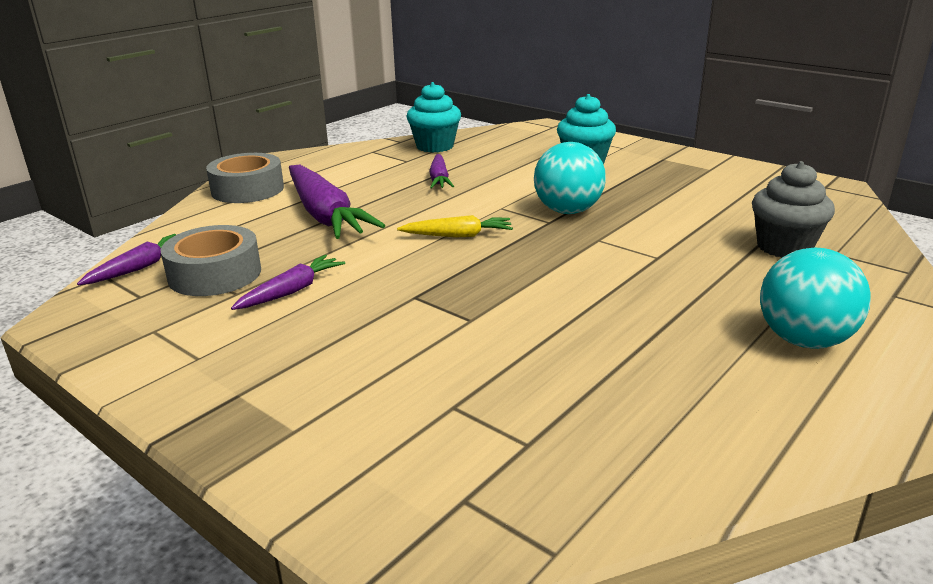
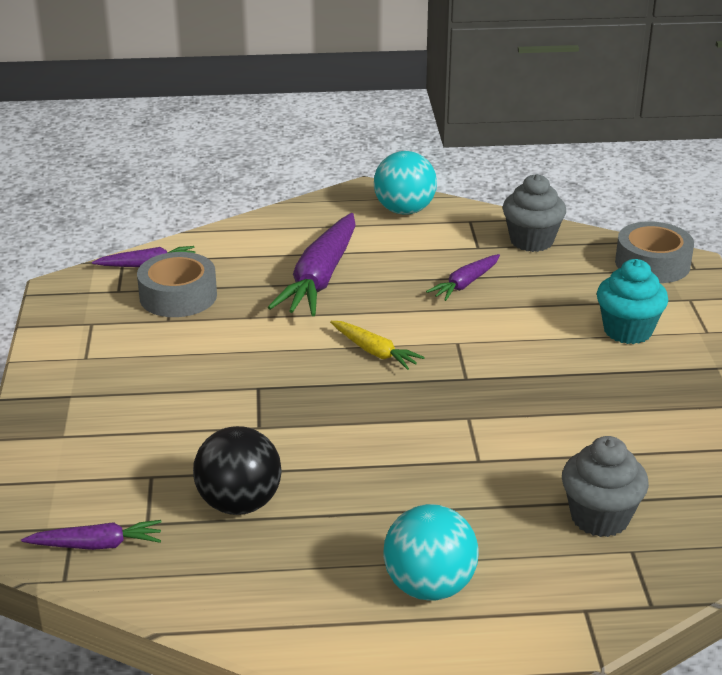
camera: 45 degrees right, 5 degrees up
(247, 189) = (310, 220): grey tape -> grey tape (652, 264)
(292, 291) = (198, 337): purple carrot -> purple carrot (97, 545)
(435, 146) = (531, 241): turquoise cupcake -> grey cupcake
(567, 211) = (501, 376): turquoise ball -> turquoise ball (404, 210)
(570, 377) = (239, 503): none -> black ball

